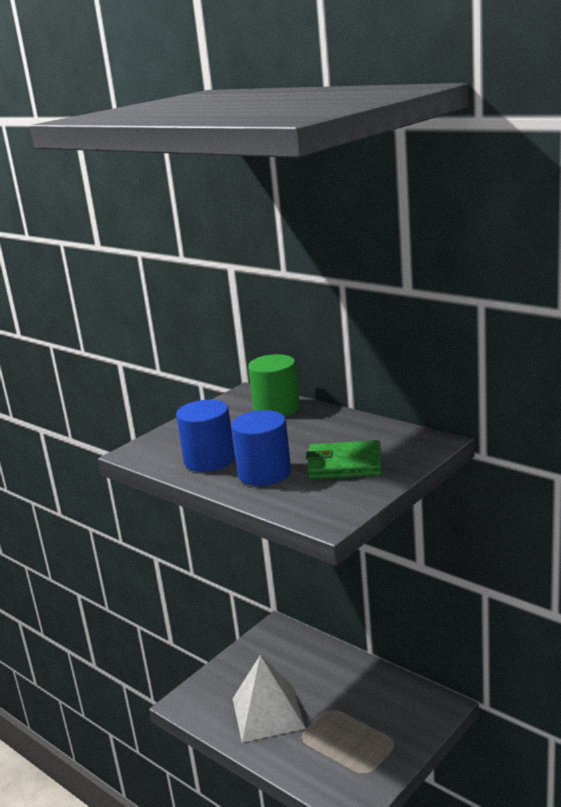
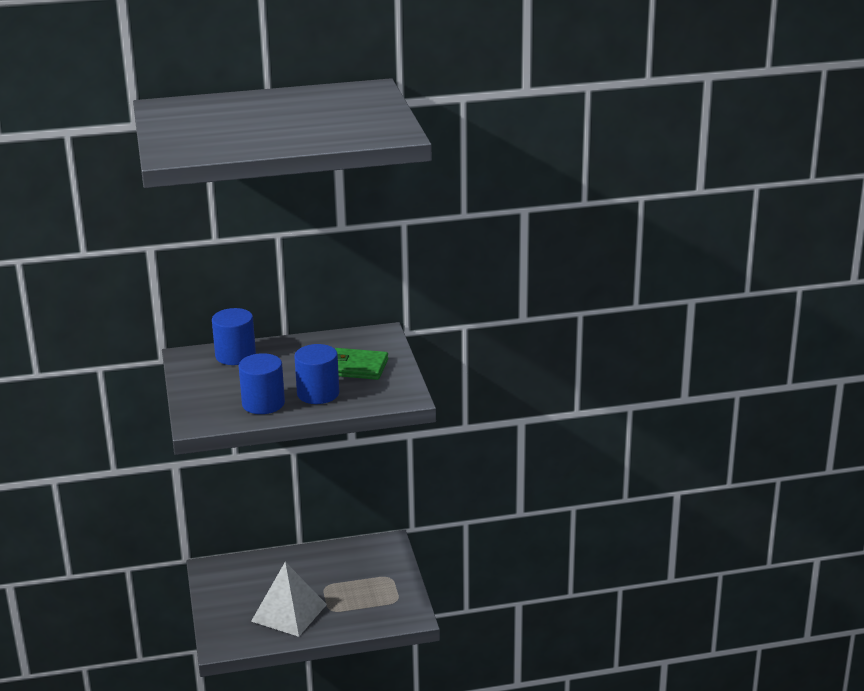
camera: 55 degrees left, 5 degrees up
(276, 409) = (235, 355): green cylinder -> blue cylinder
(345, 464) = (357, 367): green wallet -> green wallet turned 60 degrees clockwise

